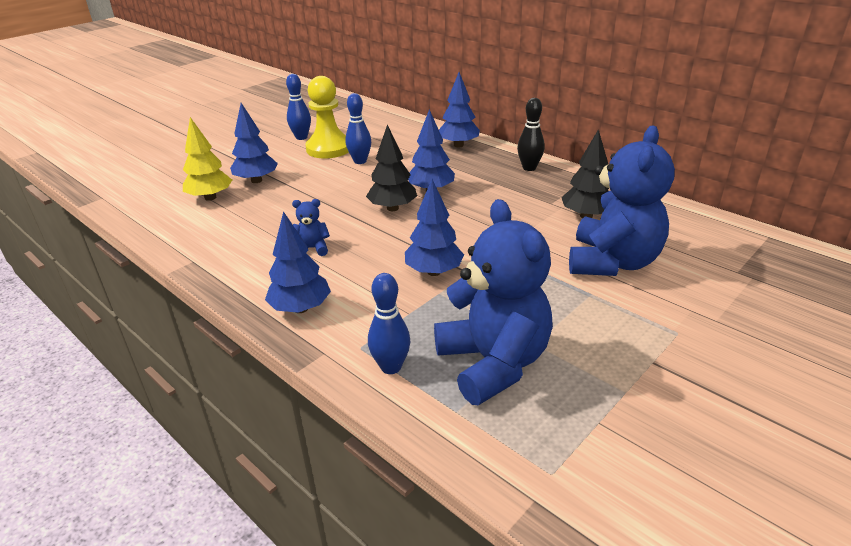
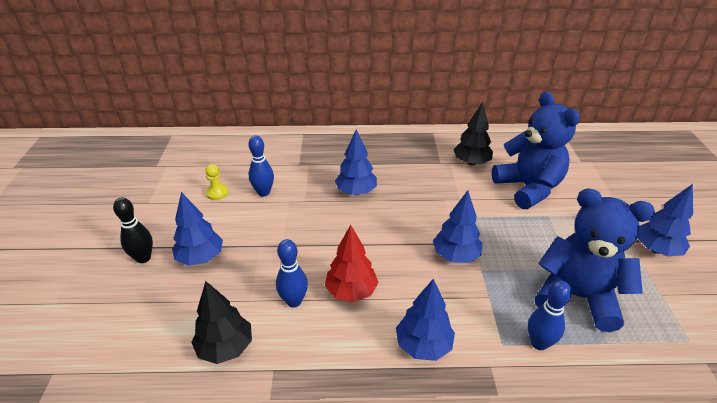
camera: 45 degrees left, 5 degrees up
(210, 197) = (183, 300): yellow tree -> none
(301, 137) = (173, 193): blue bowling pin -> blue bowling pin (294, 301)
(312, 248) = (351, 291): blue teddy bear -> red tree
(329, 148) = (217, 193): yellow pawn -> yellow pawn, size x0.48
(392, 208) = (353, 221): black tree -> black tree (225, 348)
(458, 145) = (316, 143): blue tree -> blue tree (656, 249)
(529, 168) = (389, 141): black bowling pin -> black bowling pin (143, 258)

